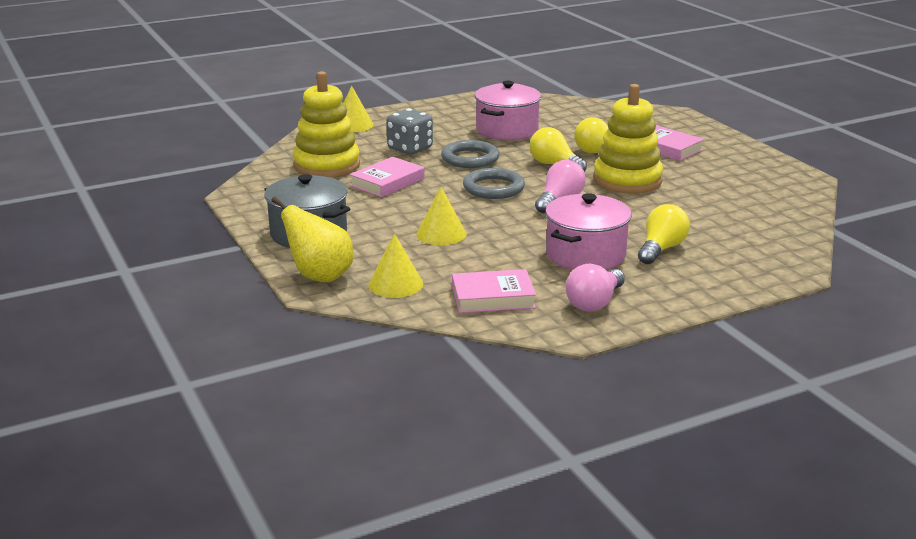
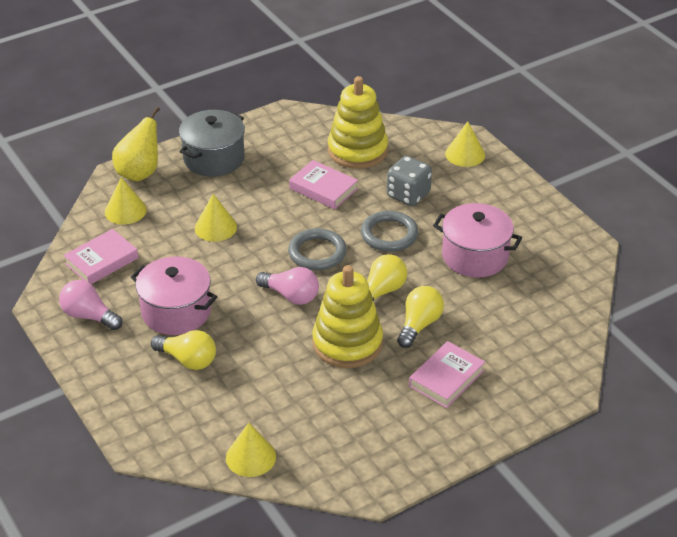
camera: 85 degrees right, 15 degrees up
(493, 297) = (101, 261): pink book -> pink book turned 60 degrees clockwise
(788, 222) = (251, 457): none -> yellow cone

